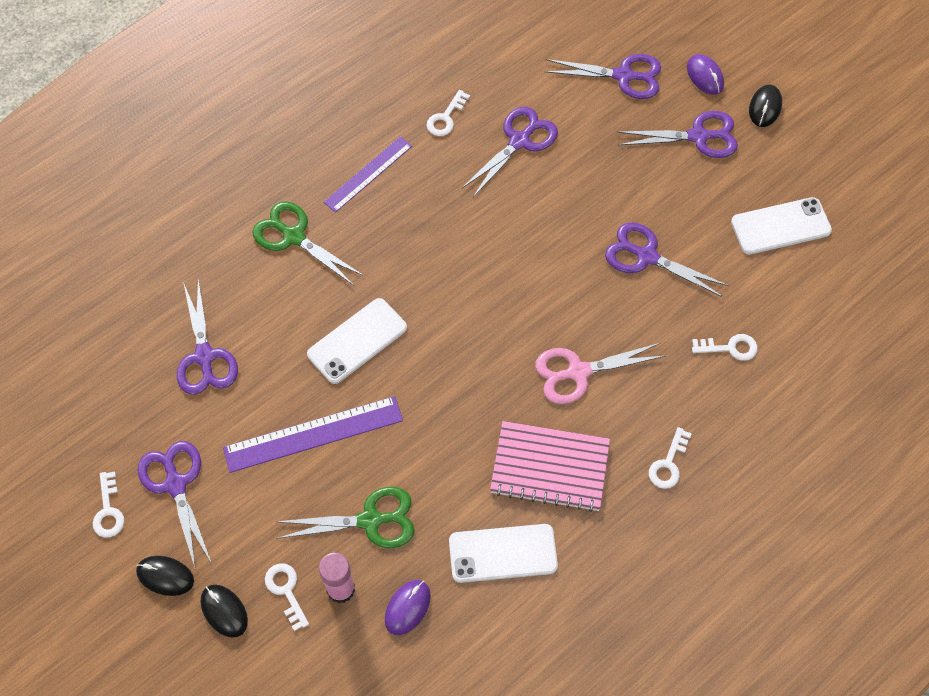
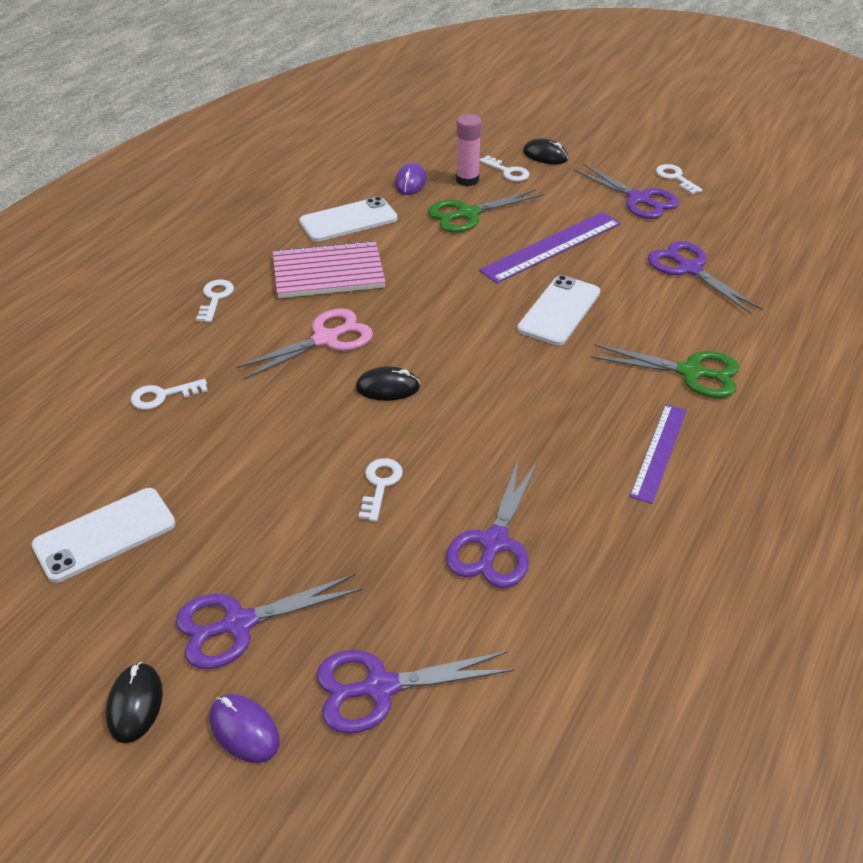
camera: 160 degrees right, 20 degrees down
(165, 576) = (602, 160): black mouse -> black mouse (388, 387)
(445, 118) = (610, 544): white key -> white key (380, 485)
(646, 256) = (280, 456): purple scissors -> none

